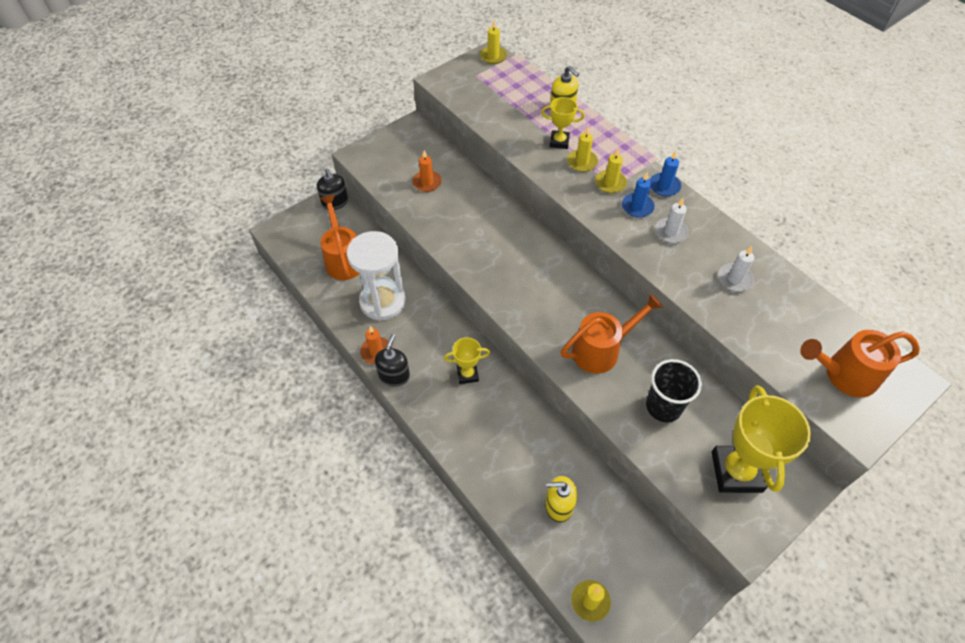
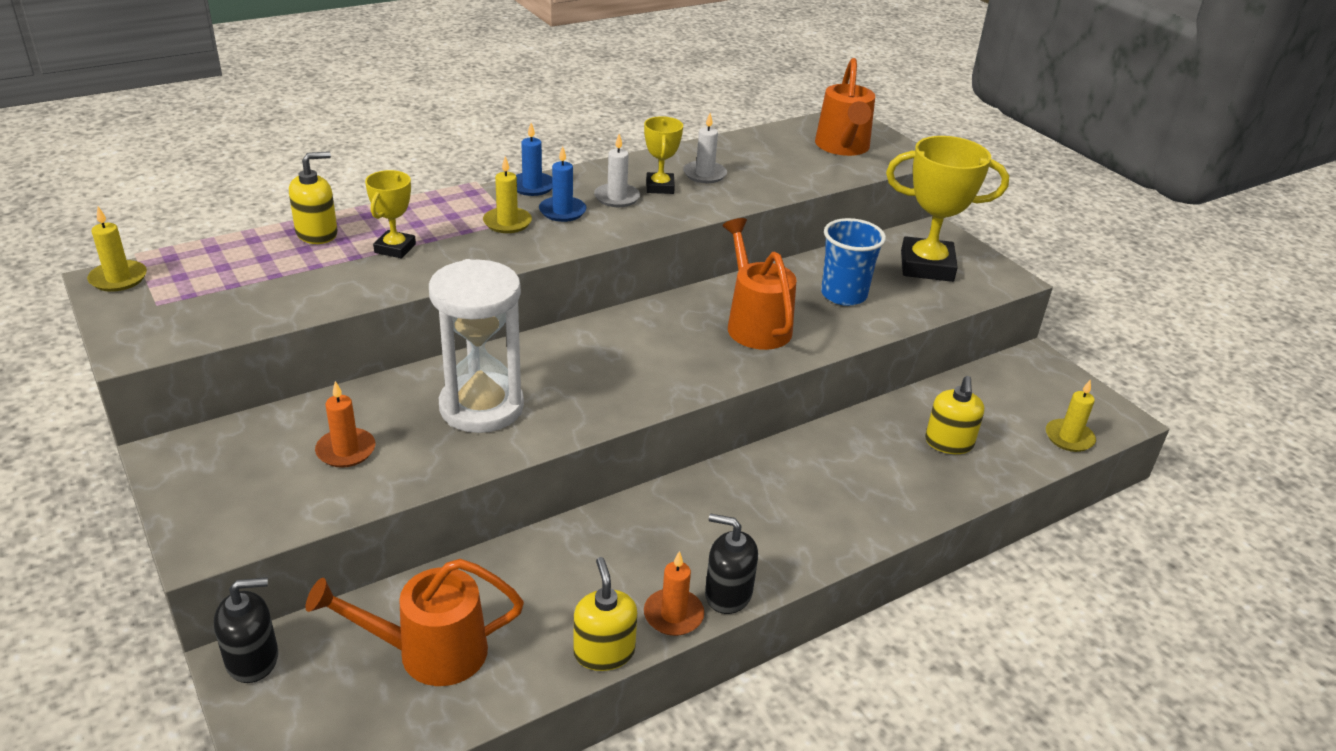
camera: 85 degrees left, 20 degrees down
(349, 325) = (604, 652): none -> yellow soap dispenser
(382, 301) = (560, 597): white hourglass -> white hourglass (481, 407)
(467, 374) = (736, 503): yellow trophy -> yellow trophy (660, 187)
(582, 162) = (452, 237): yellow candle -> none
(663, 406) = (843, 295): black cup -> blue cup

